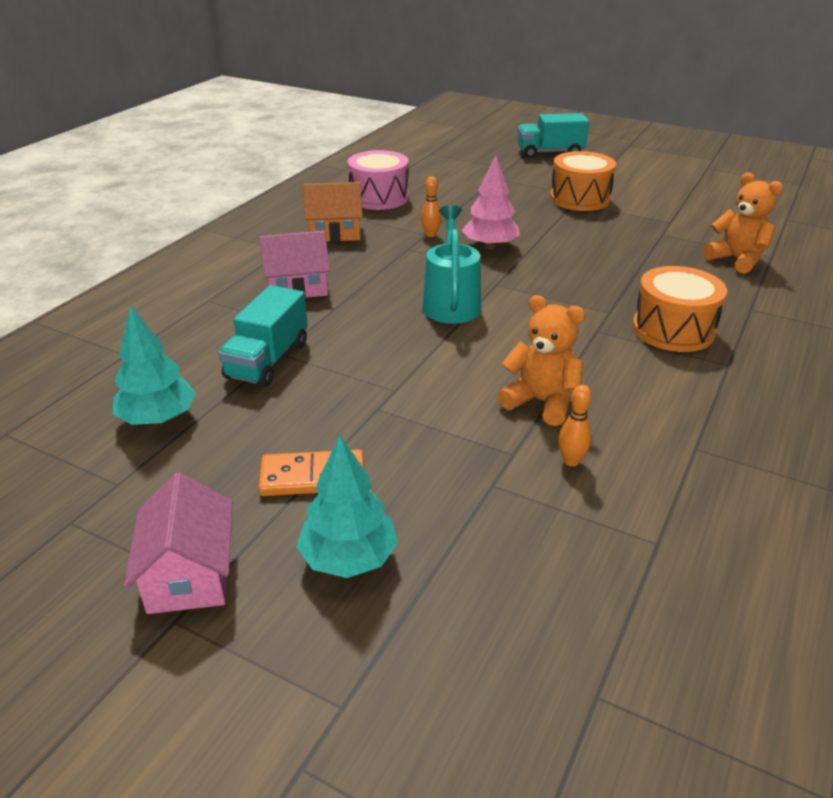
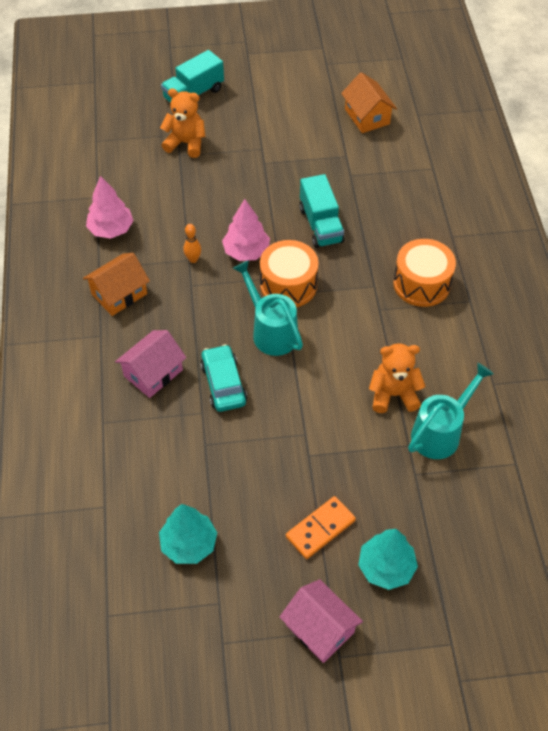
camera: 35 degrees left, 20 degrees up
(267, 360) = (205, 455): turquoise truck -> turquoise truck (320, 225)
(355, 319) = (223, 384): none -> turquoise car
(379, 197) = (111, 229): pink drum -> pink tree
(571, 461) = (441, 432): orange bowling pin -> turquoise watering can
(580, 199) = (264, 155): orange drum -> orange drum (288, 285)
(721, 206) = (367, 116): none -> orange house
(737, 260) = (414, 183): orange teddy bear -> orange teddy bear (186, 143)

